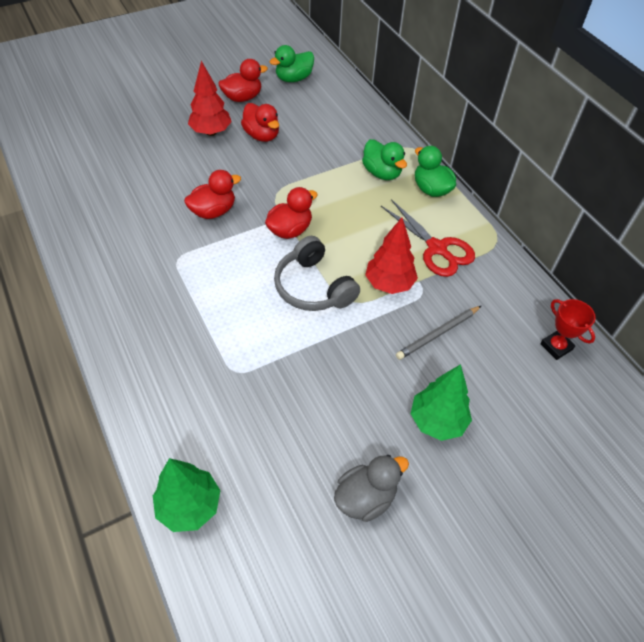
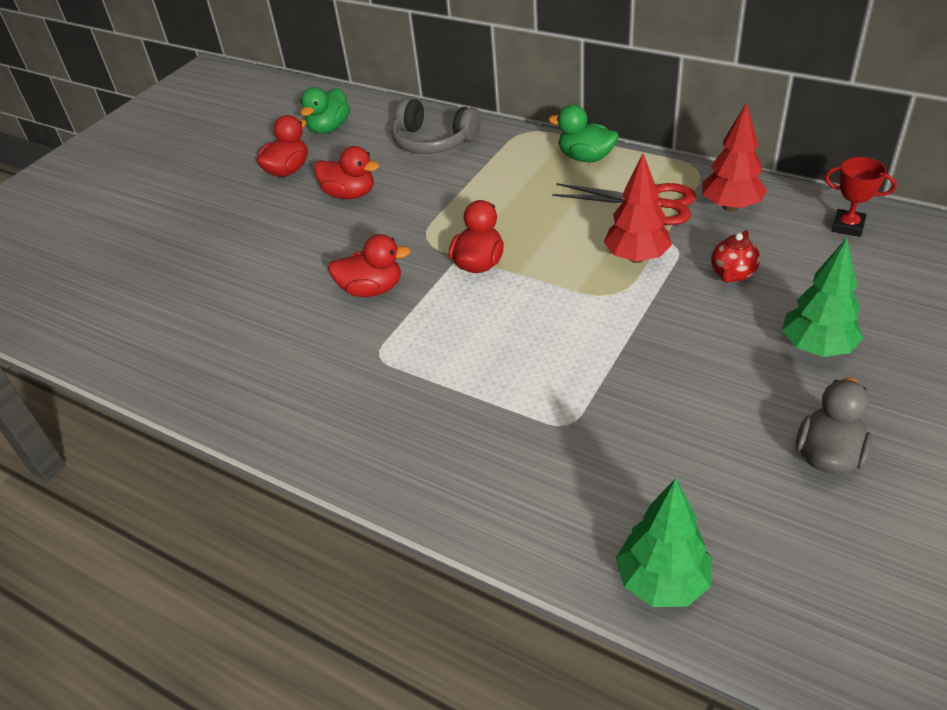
camera: 25 degrees left, 10 degrees down
(211, 132) = (285, 218): red tree -> red tree (730, 206)
(213, 211) = (372, 289): red duck -> red duck turned 60 degrees clockwise
(313, 287) = (562, 301): grey headphones -> grey headphones (433, 141)
(382, 173) = (519, 167): green duck -> none
(438, 334) = (732, 274): grey pencil -> red teapot

